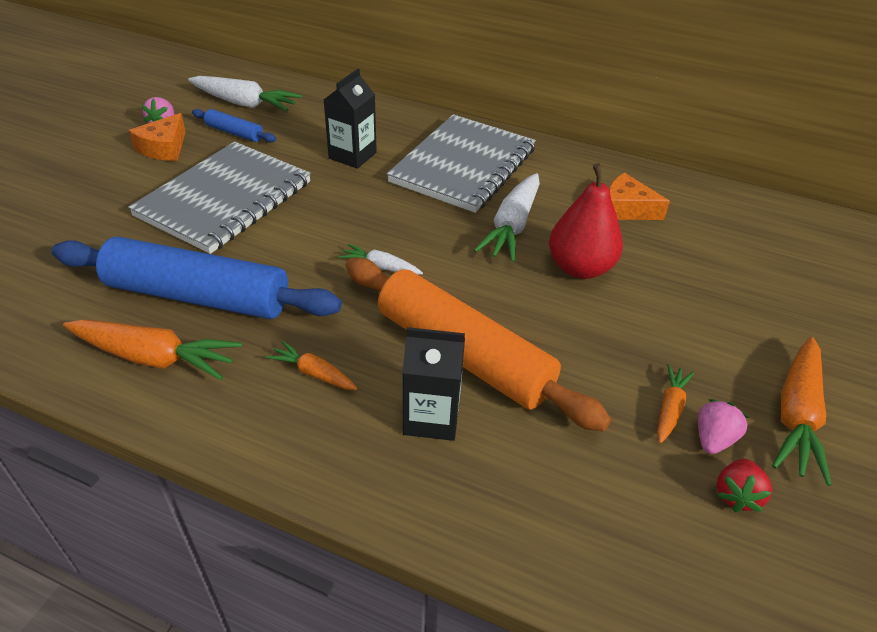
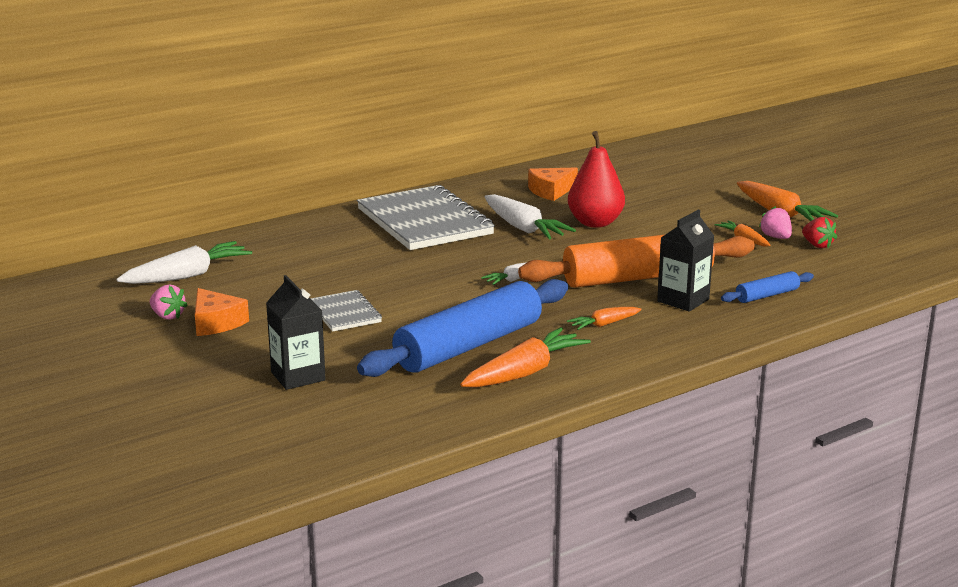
camera: 55 degrees left, 20 degrees down
(225, 199) = (344, 313): grey notebook -> grey notebook, size x0.49
(234, 133) = (236, 290): blue rolling pin -> blue rolling pin (767, 295)
(352, 155) = (349, 254): black carton -> black carton (298, 376)

